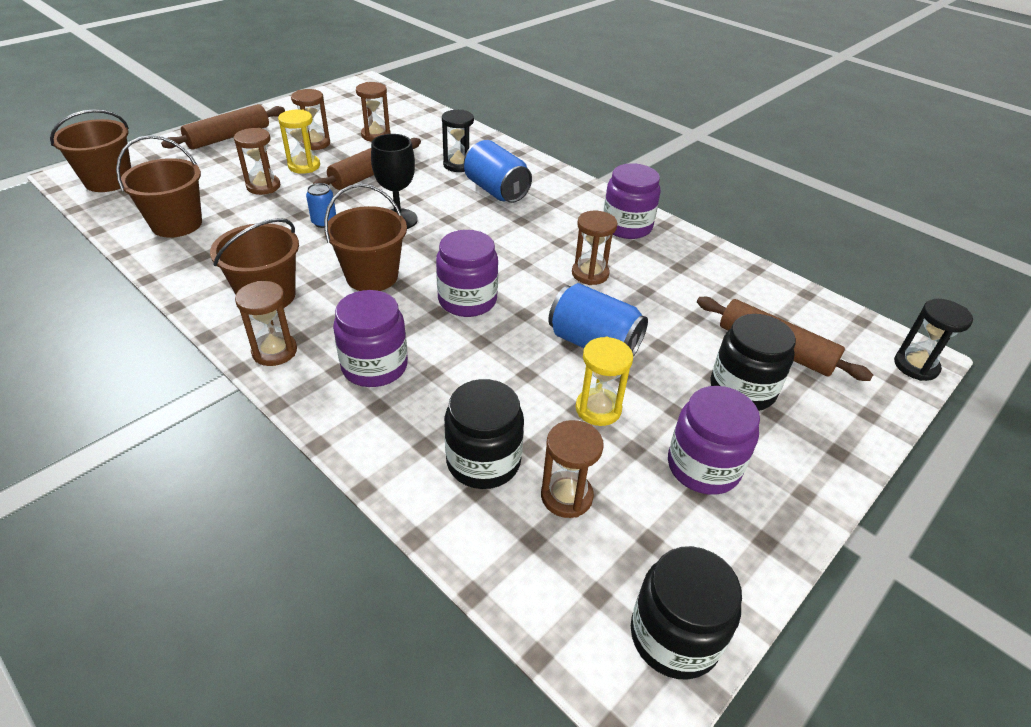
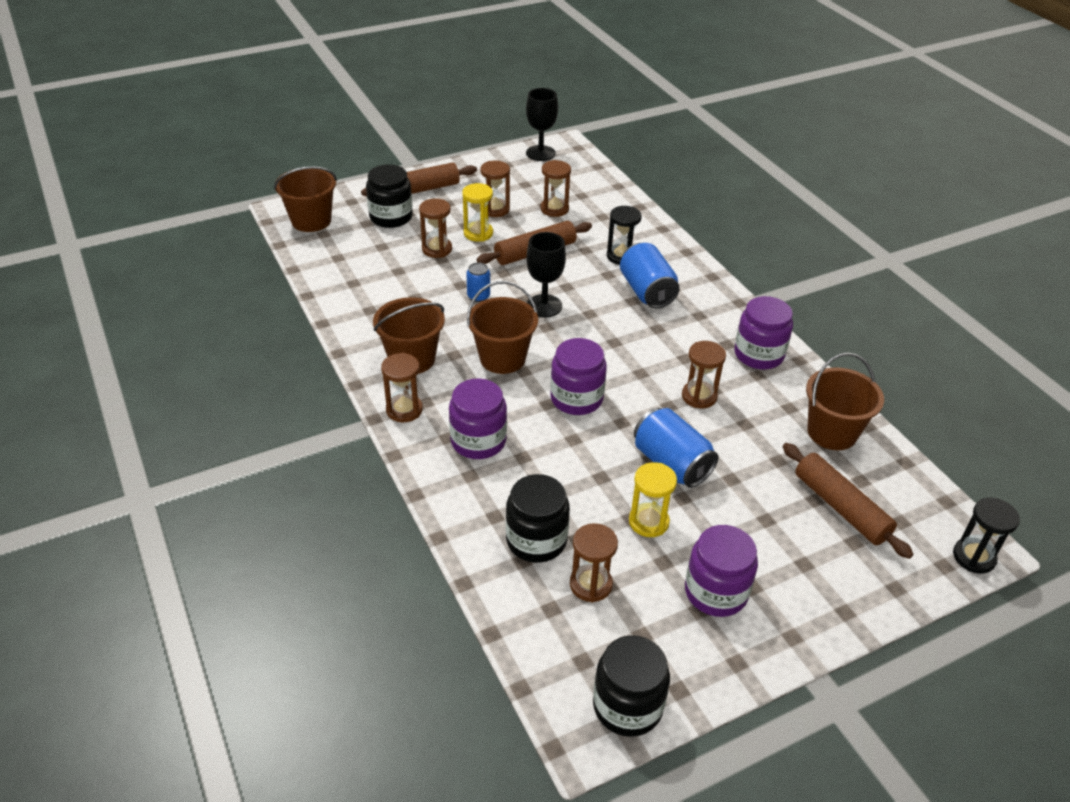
camera: 20 degrees right, 0 degrees up
(177, 224) = (356, 275): brown bucket -> brown bucket (832, 432)
(344, 92) = (540, 153): none -> black goblet
(742, 389) = (787, 537): black jar -> black jar (391, 217)

